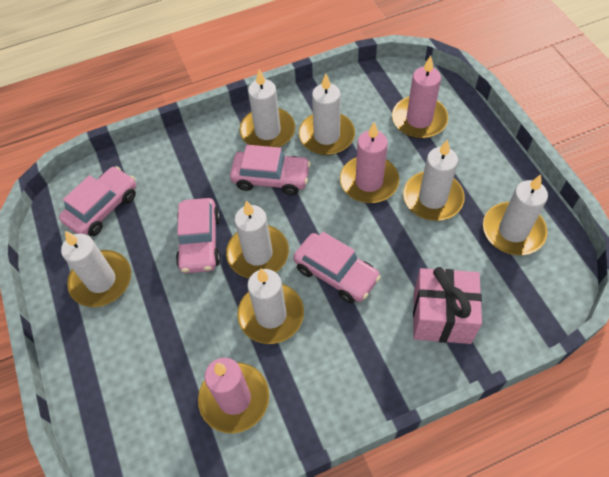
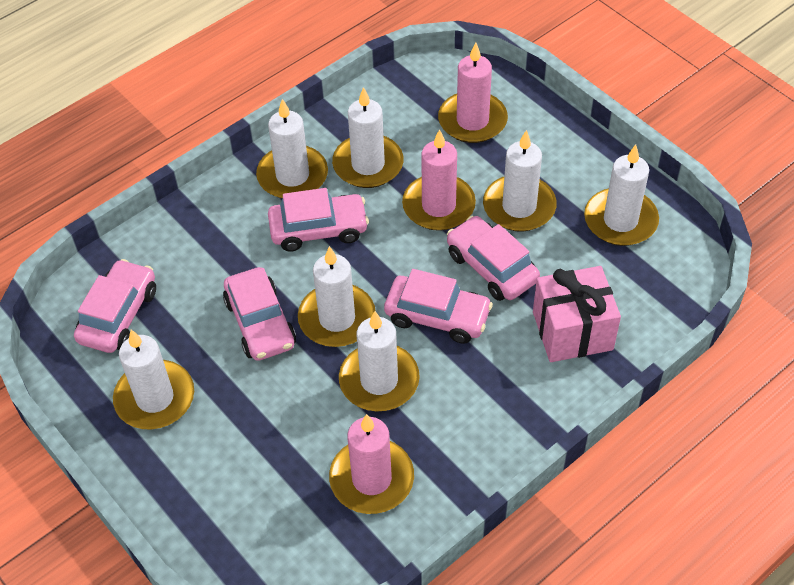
camera: 20 degrees left, 5 degrees down
(393, 243) = (491, 267): none -> pink car

